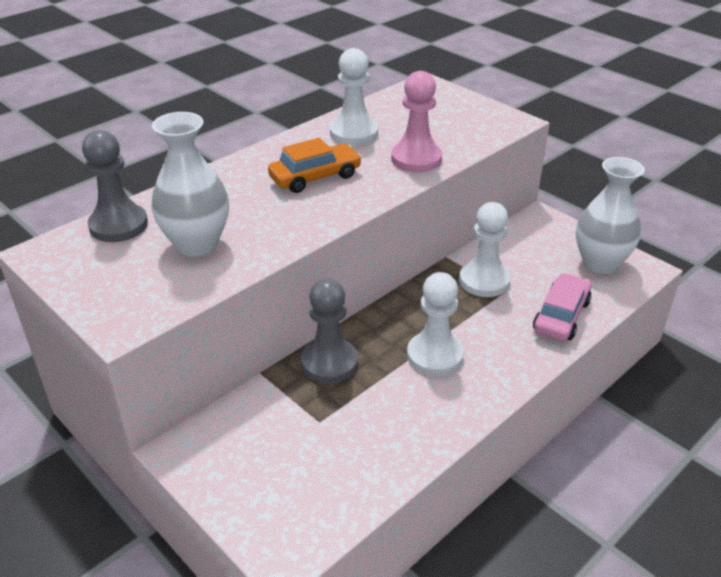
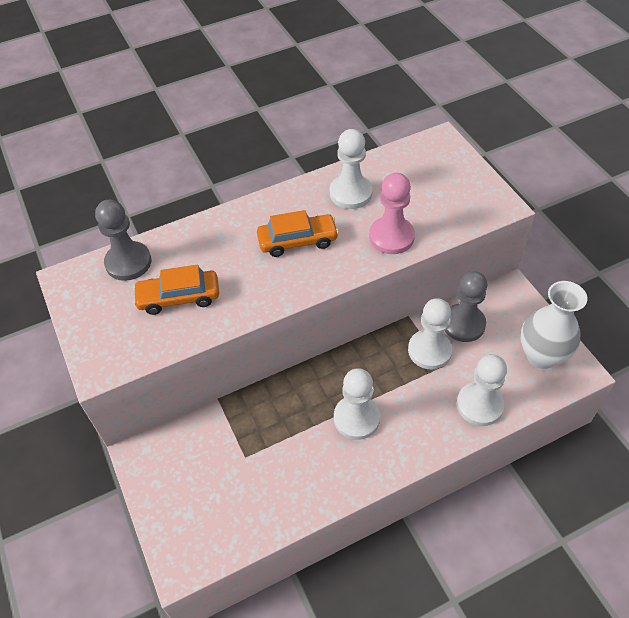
camera: 20 degrees right, 15 degrees up
(197, 244) = (179, 297): white vase -> orange car
(329, 362) = (272, 403): grey pawn -> grey pawn (463, 324)
(561, 316) = (479, 405): pink car -> white pawn

